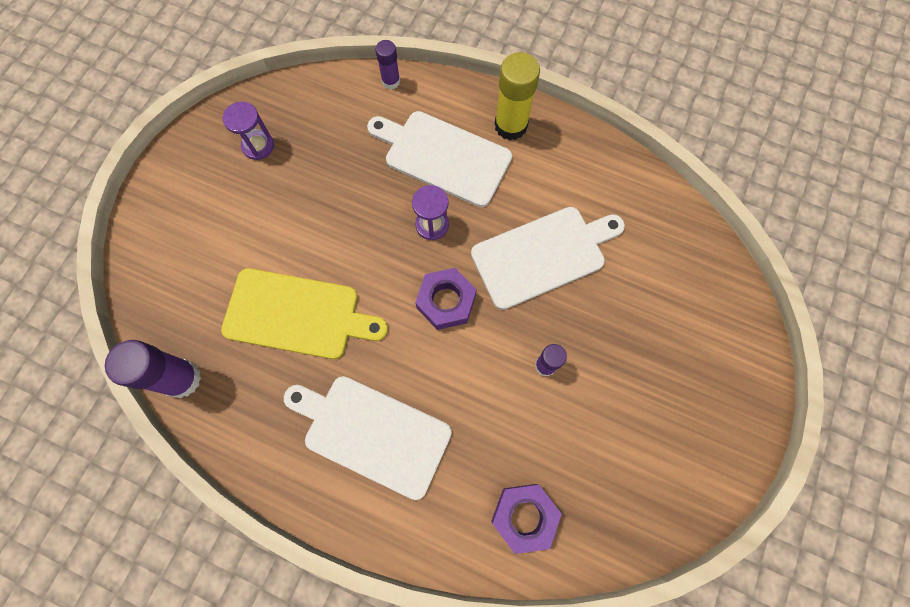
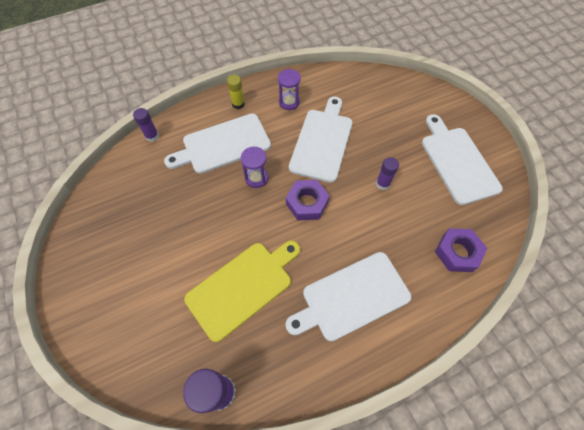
camera: 50 degrees left, 10 degrees down
(258, 146) = (112, 231): purple hourglass -> purple hourglass (289, 102)
(510, 126) = (238, 104): yellow glue stick -> yellow glue stick, size x0.57
(660, 434) = (457, 162): none -> white cutting board

